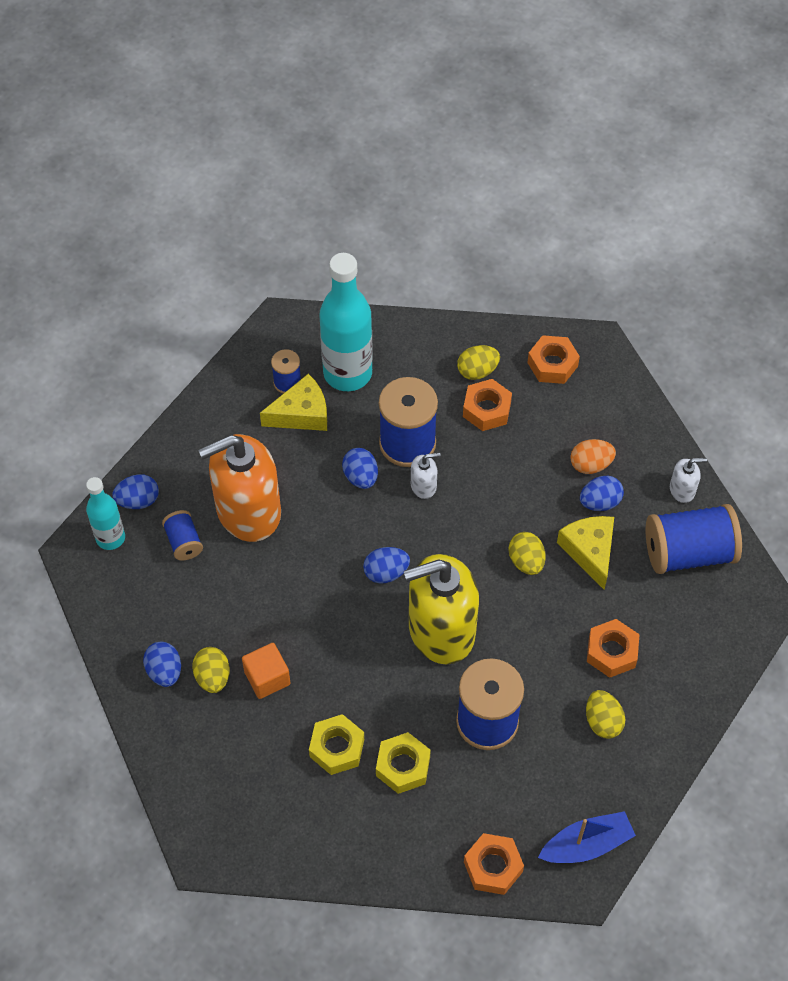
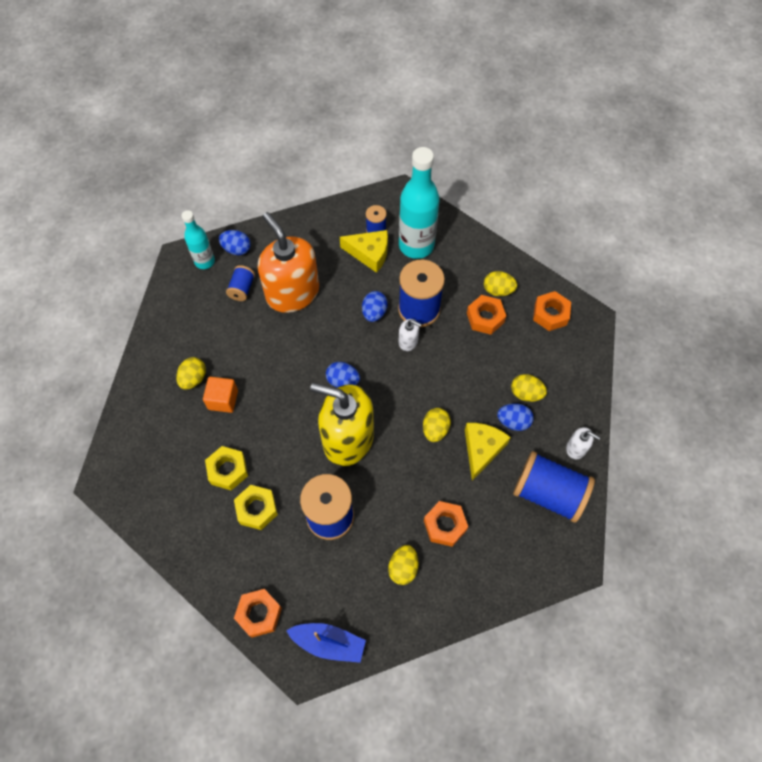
camera: 35 degrees right, 5 degrees up
(164, 671) = (170, 358): blue egg -> none
(248, 511) = (292, 293): orange soap dispenser -> orange soap dispenser turned 45 degrees clockwise
(590, 465) = (526, 393): orange egg -> yellow egg

